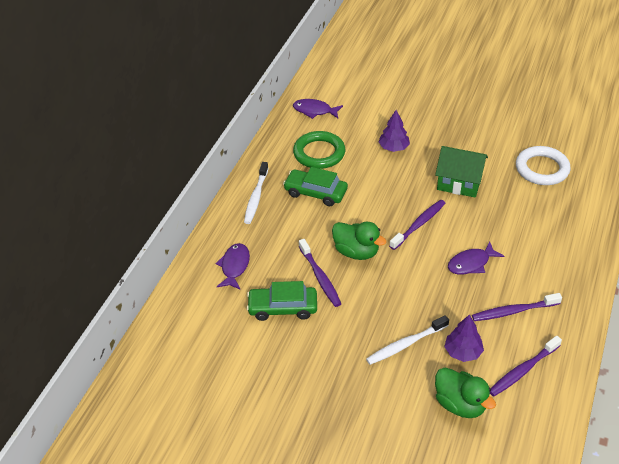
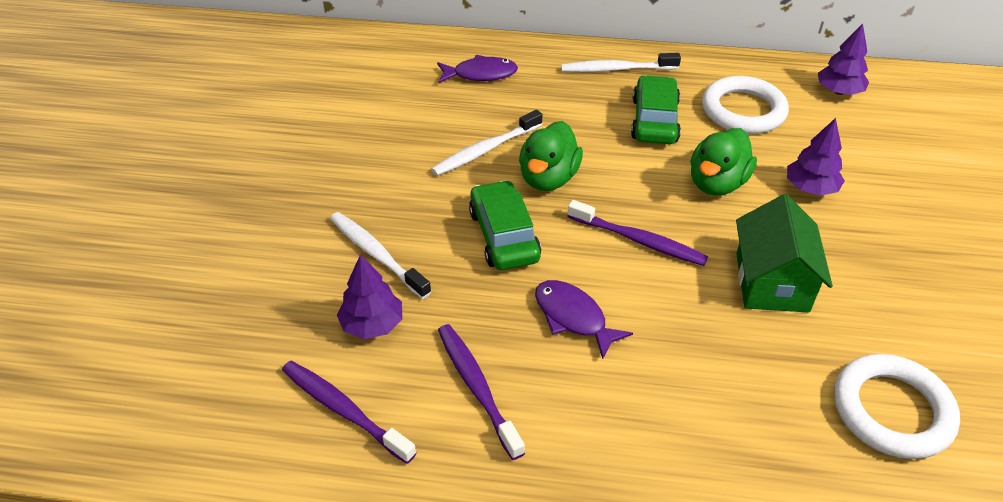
camera: 75 degrees right, 0 degrees up
(283, 308) = (419, 125): green car -> green car (504, 235)
(314, 111) = (838, 91): purple fish -> purple tree
(319, 153) = (743, 110): green ring -> white ring
(320, 277) = (485, 150): purple toothbrush -> white toothbrush
(460, 404) = (267, 330): green duck -> green duck (717, 183)

